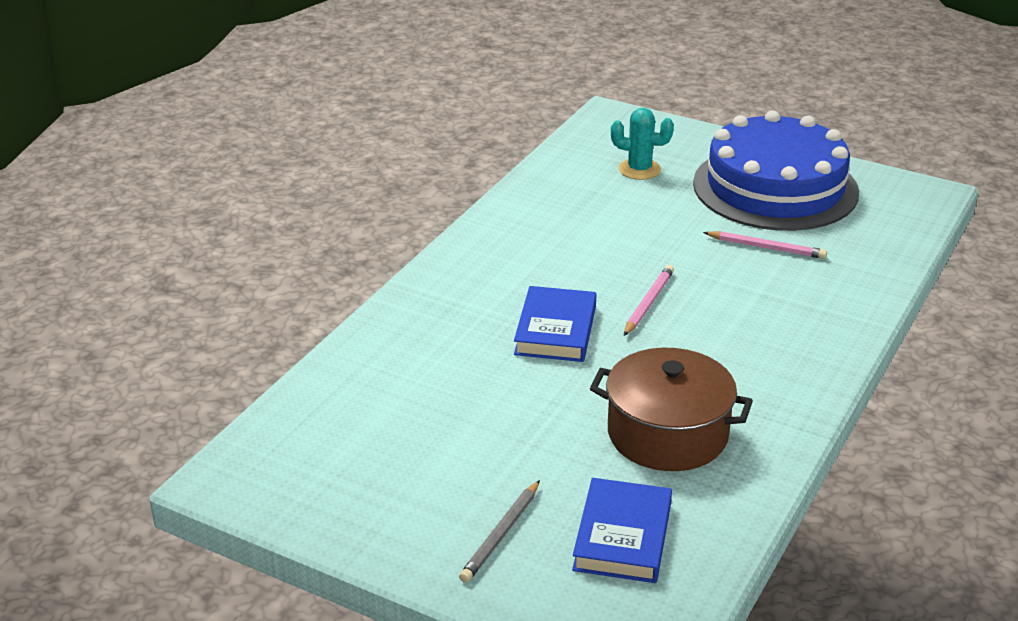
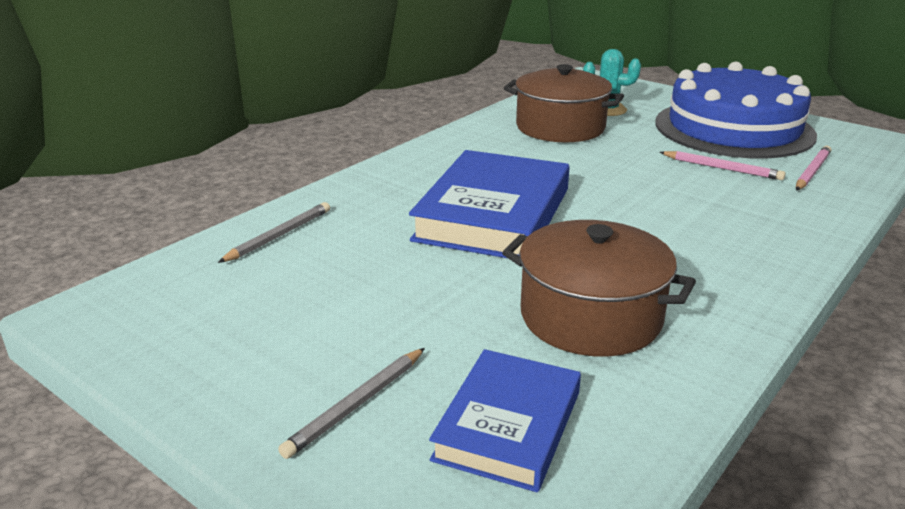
camera: 10 degrees right, 5 degrees down
(359, 377) = (279, 236): none -> grey pencil
(555, 330) = (493, 214): blue book -> blue book, size x1.63
(594, 202) = (560, 127): none -> brown pot
(648, 303) = (594, 200): pink pencil -> pink pencil (812, 171)

